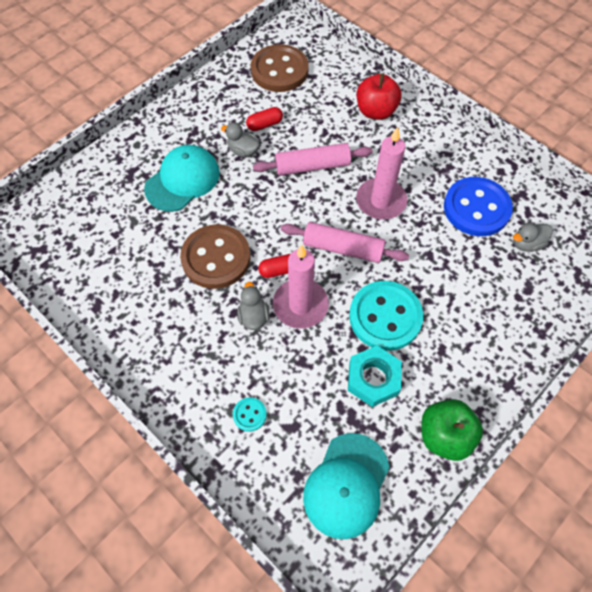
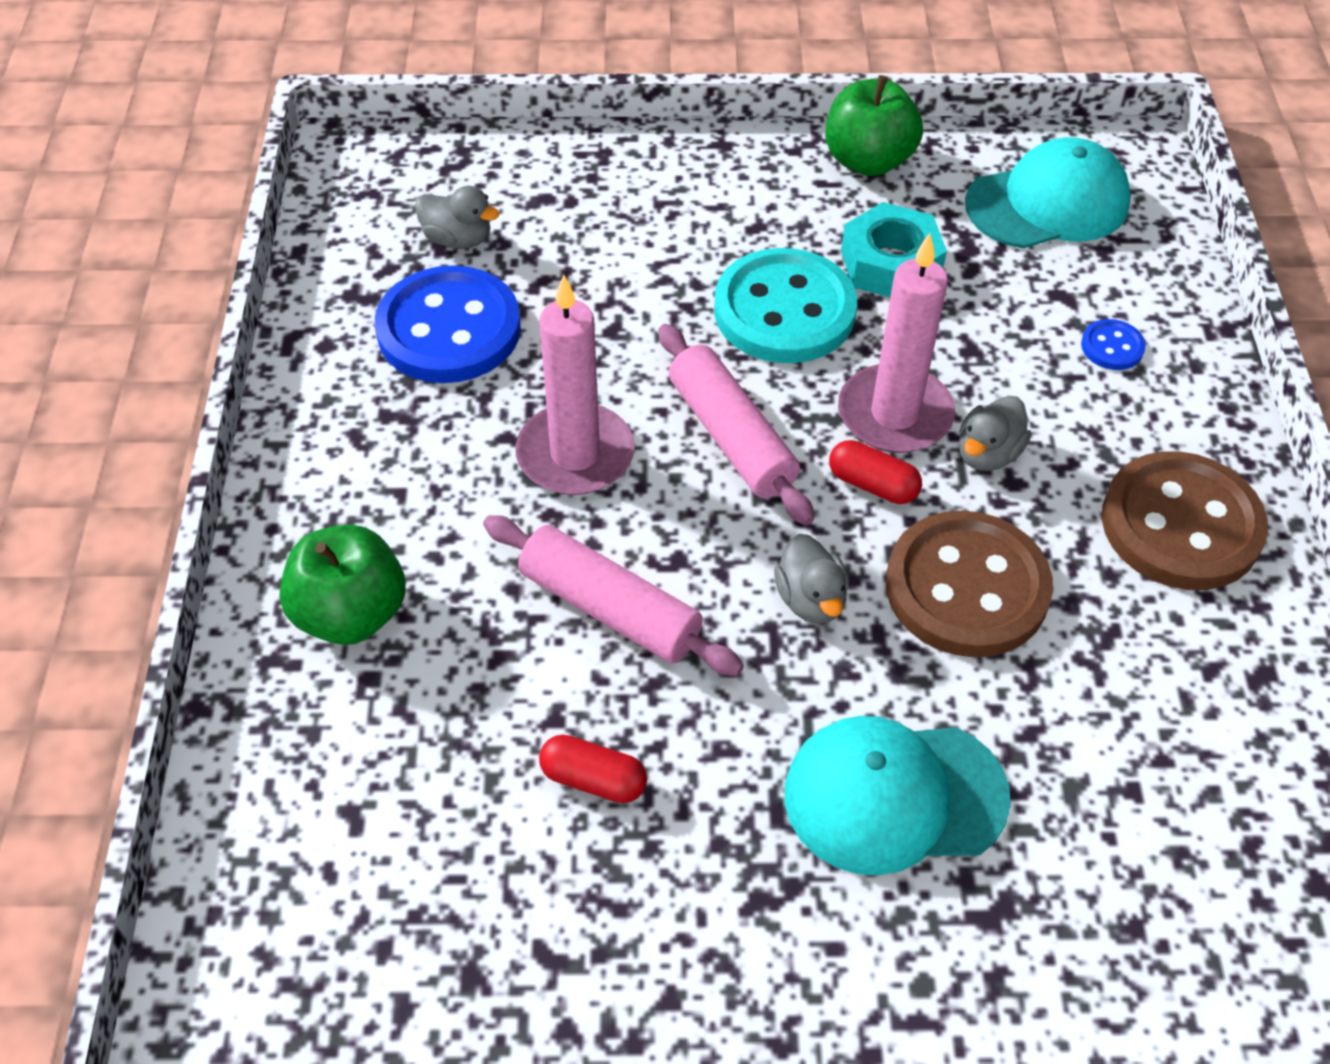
camera: 135 degrees left, 10 degrees down
(243, 151) = (704, 756): grey duck -> grey duck (811, 600)
(249, 414) = (1112, 347): turquoise button -> blue button
(279, 70) = (397, 897): brown button -> brown button (1181, 525)
(376, 111) = (351, 614): red apple -> green apple

